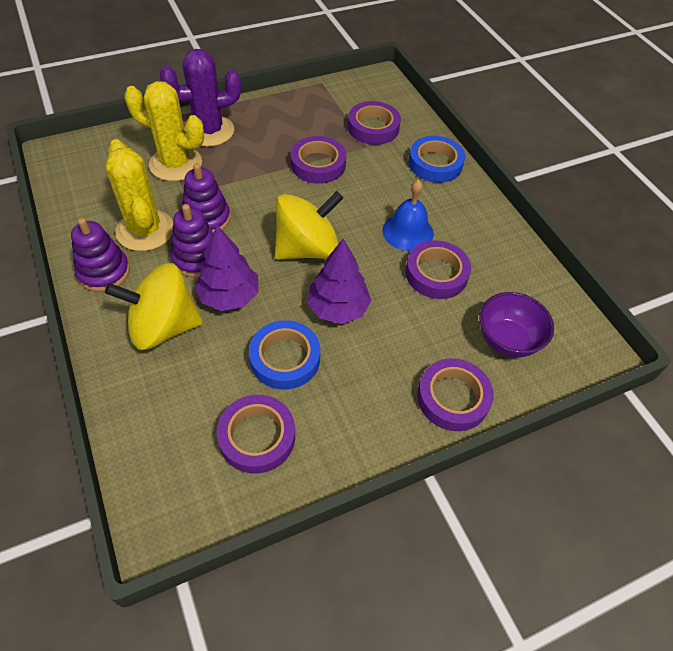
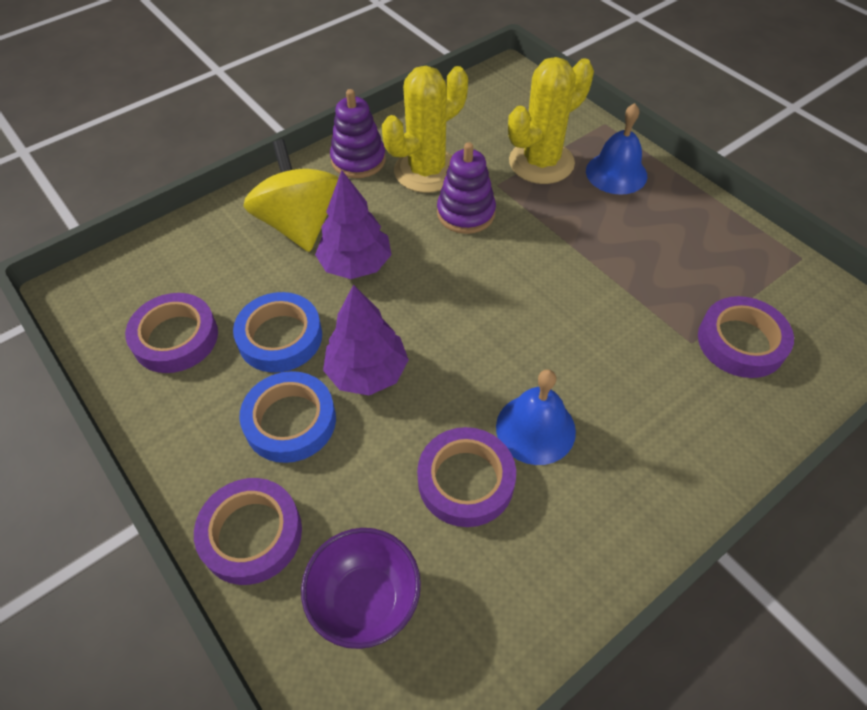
camera: 80 degrees right, 0 degrees up
(175, 164) = (541, 162): yellow cactus -> yellow cactus turned 45 degrees clockwise
(197, 258) = (402, 223): purple stacking toy -> none
(209, 131) = (616, 173): purple cactus -> blue bell
(307, 249) = (455, 318): yellow spinning top -> none
(318, 164) = (618, 294): purple tape -> none
(435, 164) = (708, 442): blue tape -> blue tape (290, 421)

